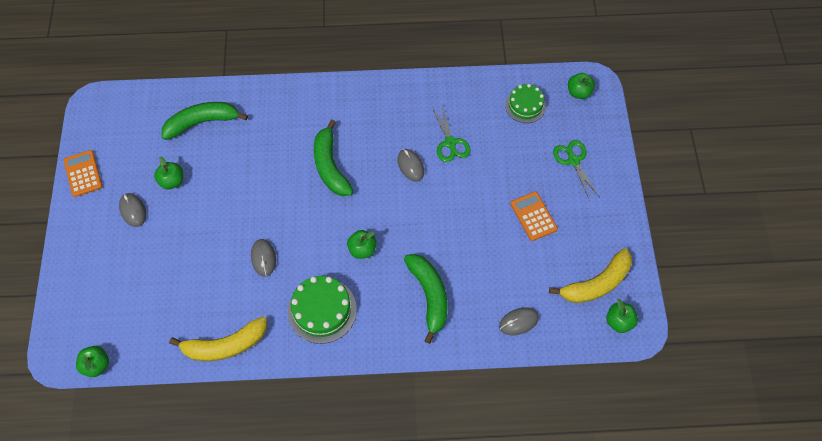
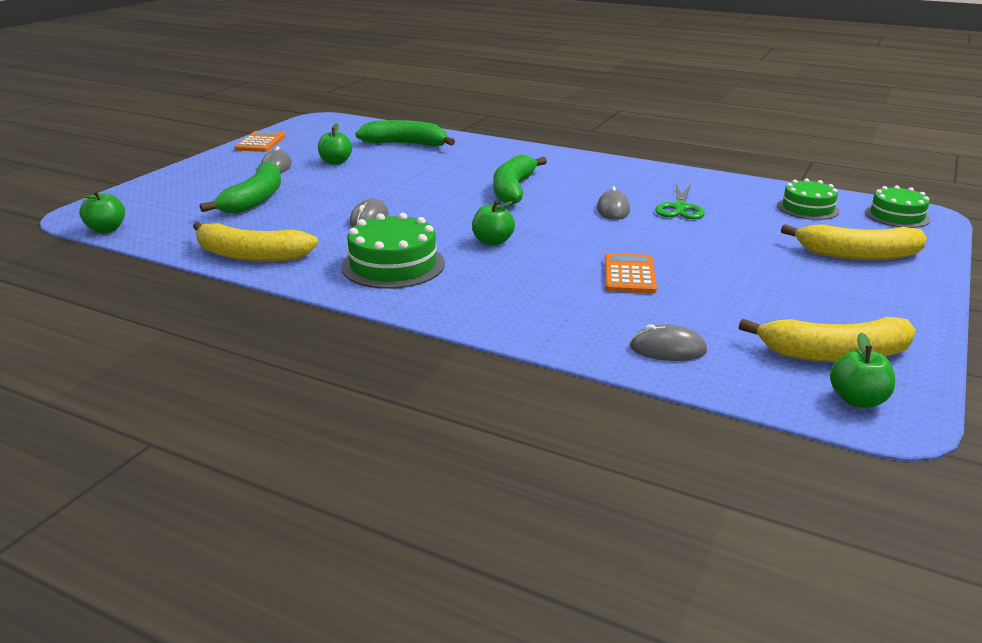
camera: 30 degrees right, 35 degrees down
(429, 296) = (547, 293): green banana -> green banana (255, 199)
(533, 216) = (762, 277): orange calculator -> orange calculator (629, 275)
(573, 160) = (858, 255): green scissors -> yellow banana
(578, 92) = (897, 216): green apple -> green cake

